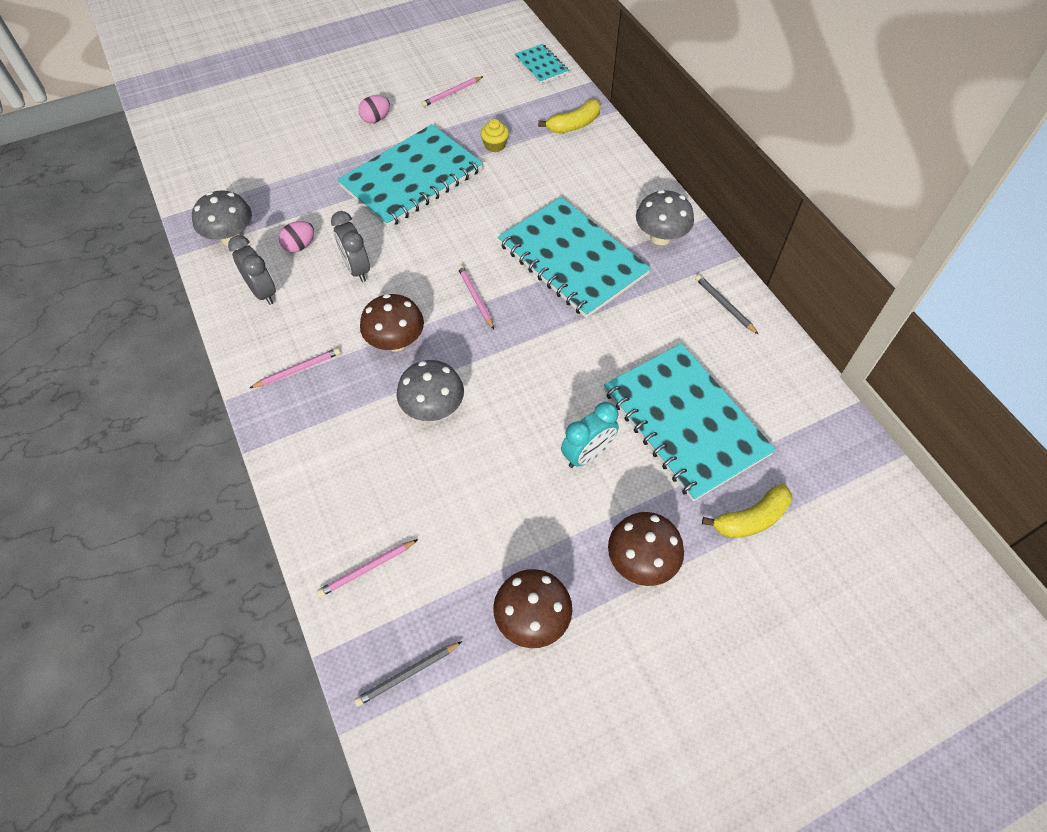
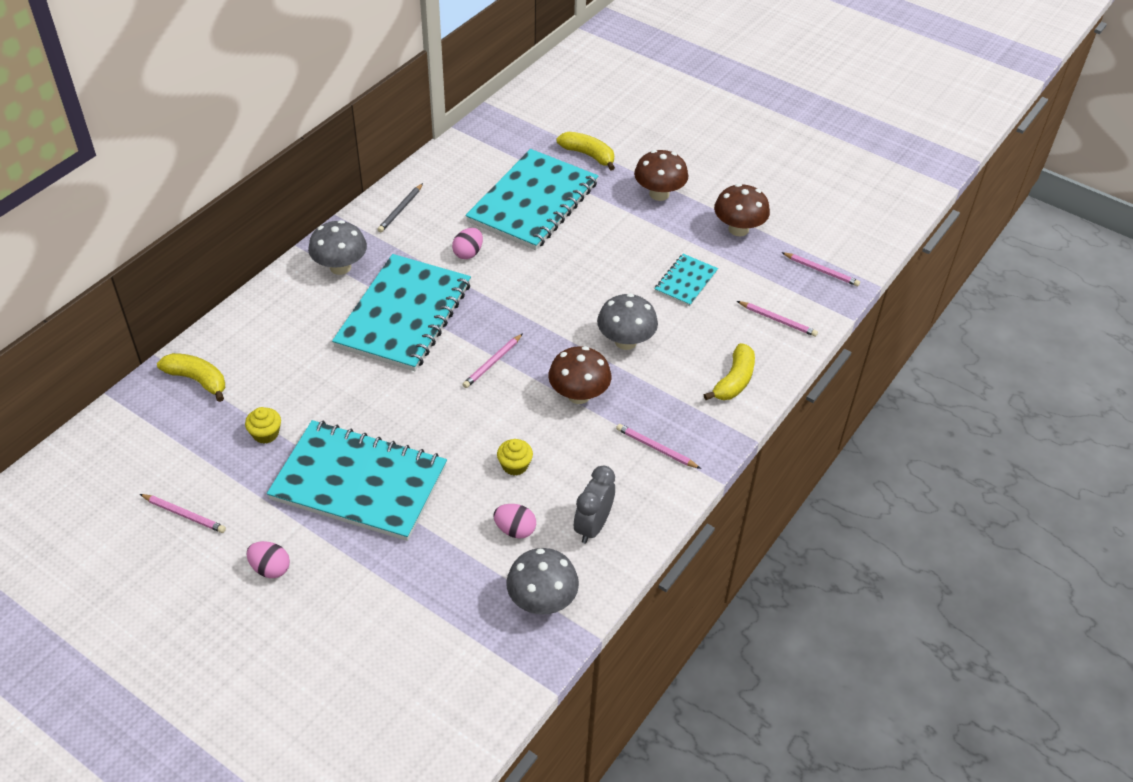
camera: 120 degrees left, 10 degrees down
(321, 475) = (734, 381): none -> yellow banana
(357, 269) = (515, 465): grey clock -> yellow cupcake
(408, 674) = (821, 271): grey pencil -> pink pencil
(541, 65) = (89, 450): turquoise notebook -> turquoise notebook (686, 281)
(587, 454) = (599, 242): turquoise clock -> none
(630, 334) = (468, 253): none -> pink egg

